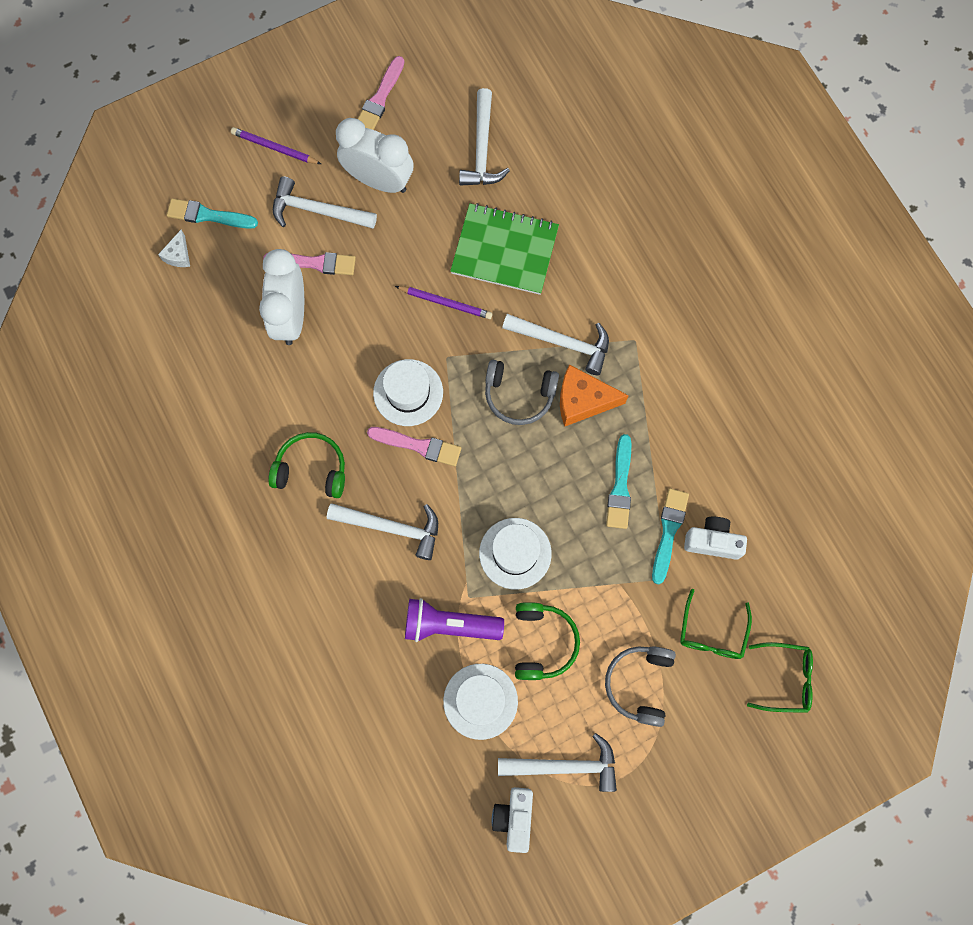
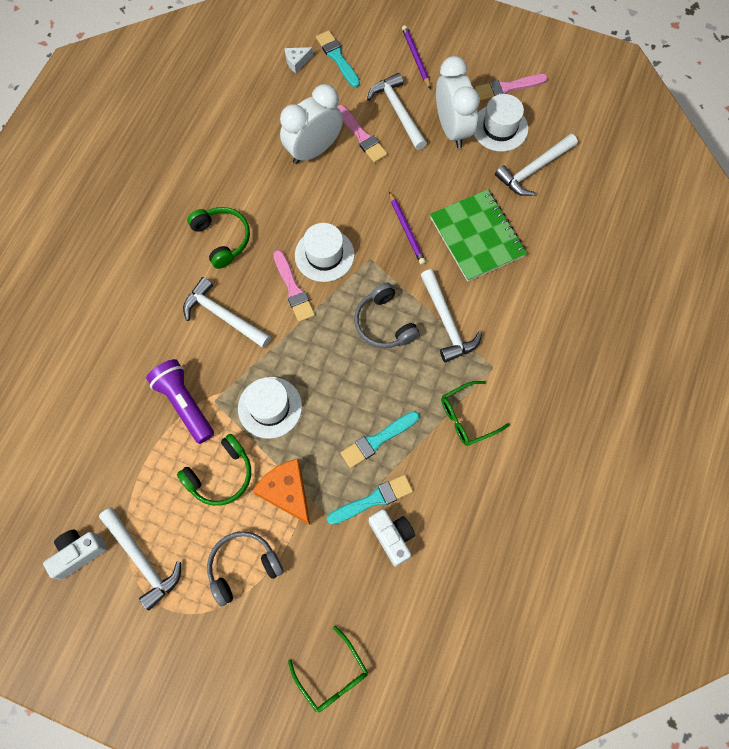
camera: 50 degrees right, 5 degrees down
(391, 527) = (223, 316): white hammer -> white hammer turned 150 degrees clockwise
(480, 701) = (146, 465): white hat -> white hat (500, 128)
(583, 401) = (417, 367): orange cheese -> orange cheese (287, 492)
(712, 632) = (323, 590): green glasses -> green glasses (468, 417)

